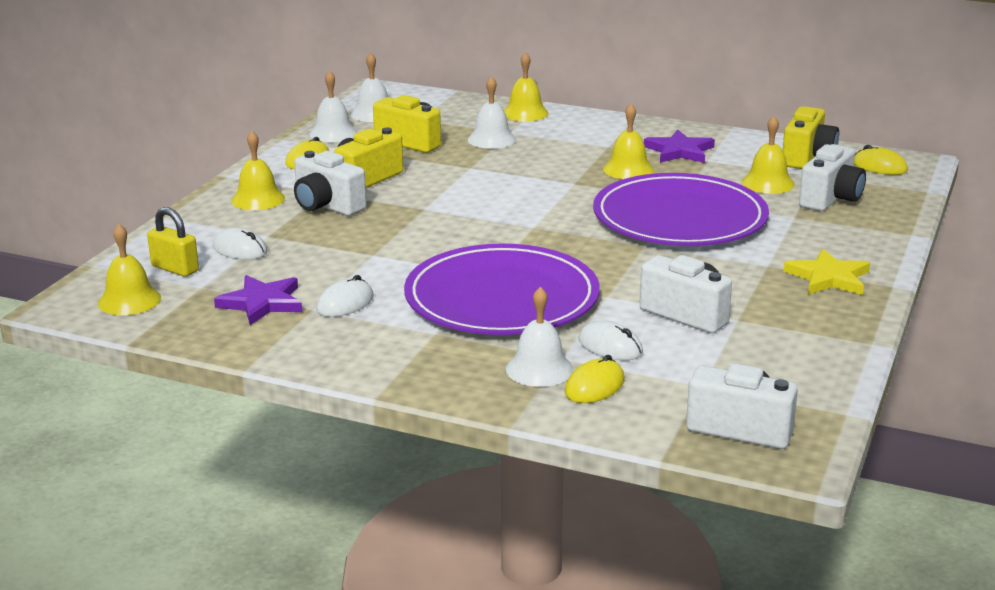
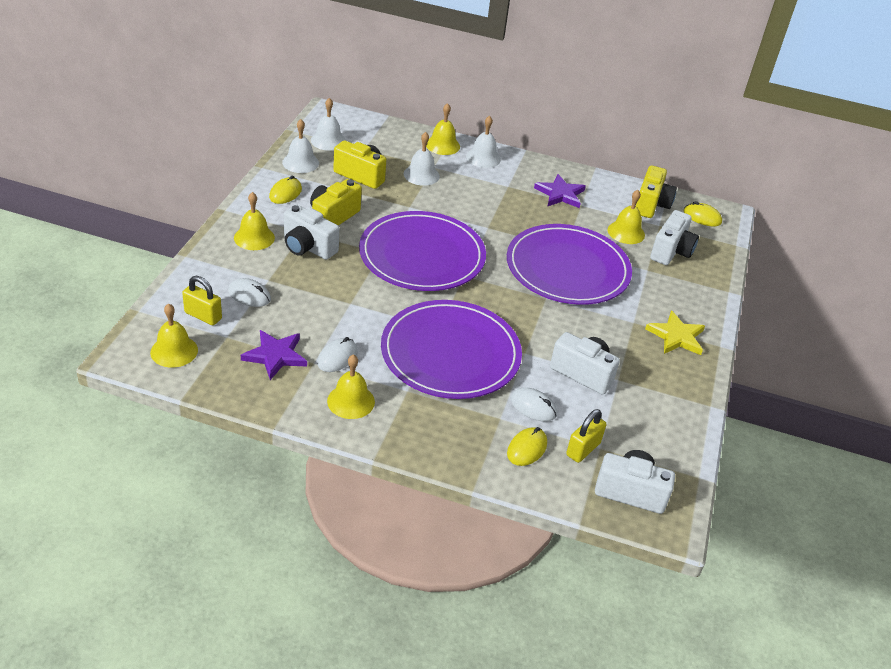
camera: 10 degrees left, 15 degrees up
(479, 210) = (422, 255): none -> purple plate
(539, 369) = (486, 430): white bell -> white bell (483, 158)
(628, 169) = (525, 213): yellow bell -> yellow bell (351, 401)
(676, 386) = (583, 449): none -> yellow padlock

